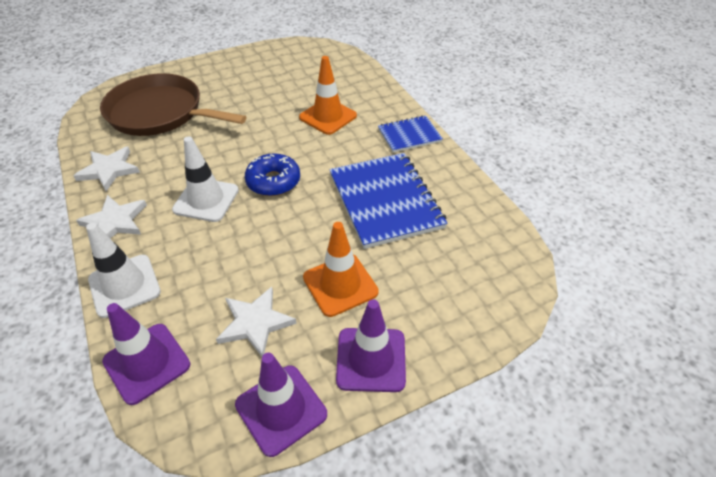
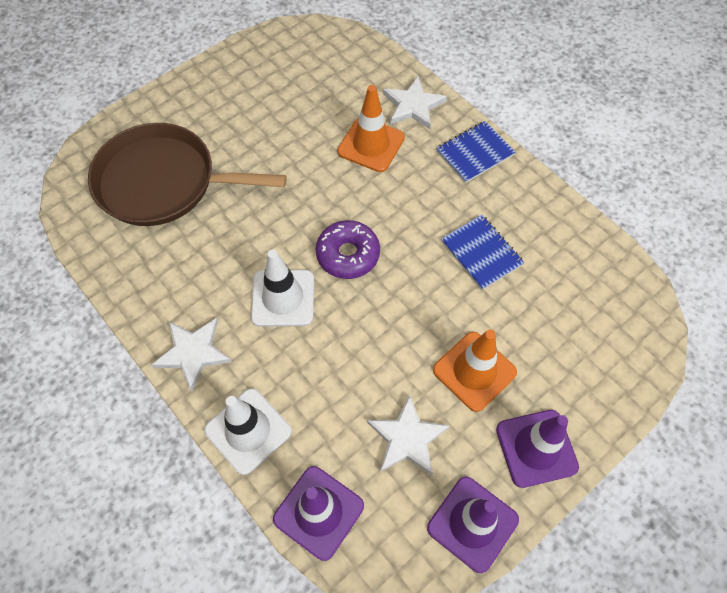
camera: 15 degrees left, 15 degrees up
(109, 170) = (146, 283): white star -> white star (413, 105)
(273, 181) = (348, 254): blue donut -> purple donut
(385, 201) = (481, 253): blue notebook -> blue notebook, size x0.55

